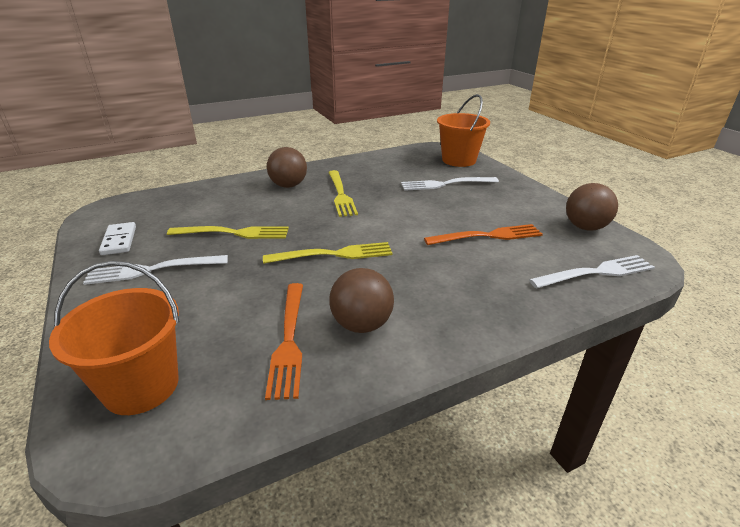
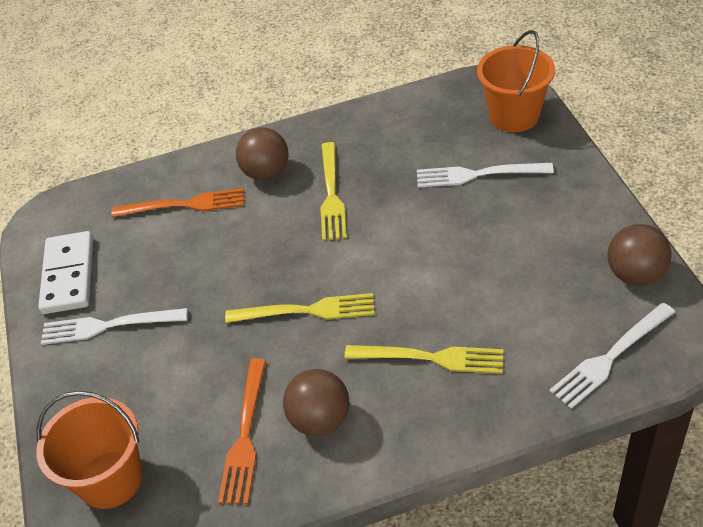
camera: 15 degrees right, 15 degrees up
(119, 240) = (68, 275): white domino -> white domino, size x1.58
(234, 233) = (195, 267): yellow fork -> yellow fork (431, 358)
(488, 236) = (501, 286): orange fork -> orange fork (185, 204)
(596, 272) = (610, 358): white fork -> white fork turned 150 degrees clockwise

